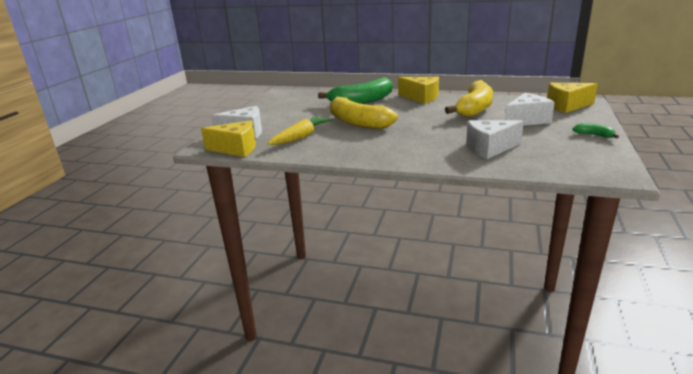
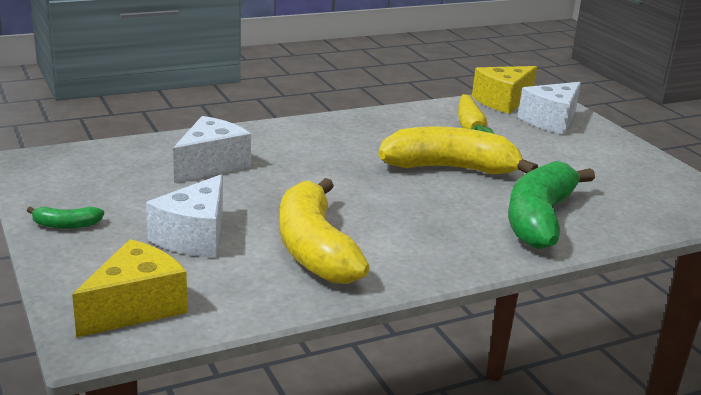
camera: 135 degrees right, 0 degrees up
(421, 98) = (456, 259): yellow cheese -> none

